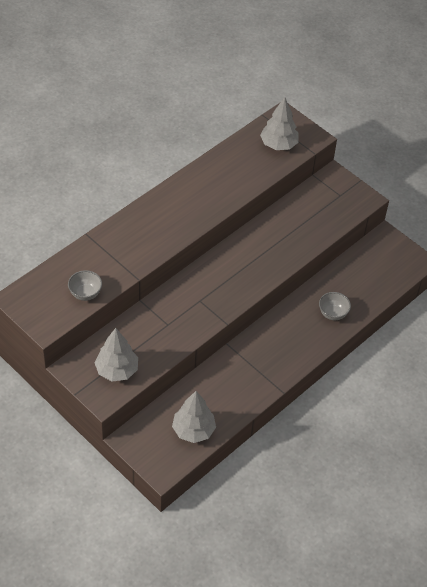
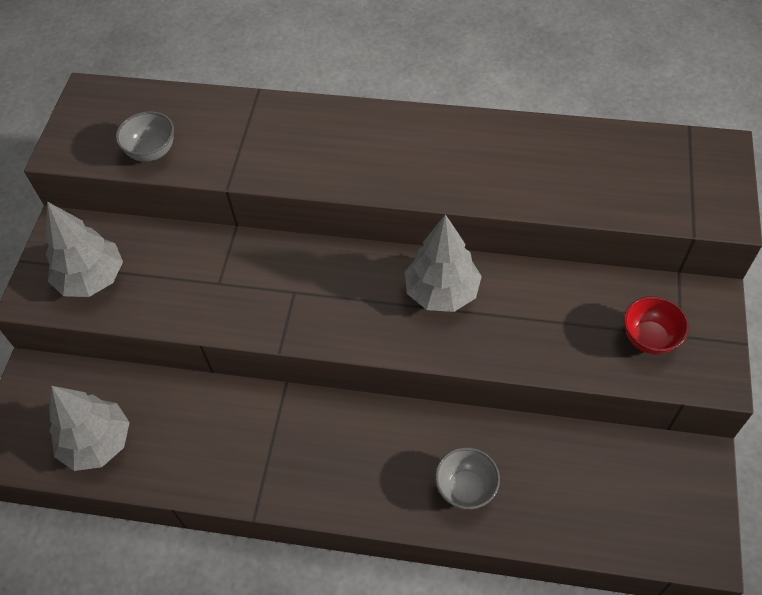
camera: 60 degrees right, 5 degrees up
(278, 144) = (655, 181): grey tree -> grey tree (442, 292)
(333, 205) = (649, 338): none -> red bowl

